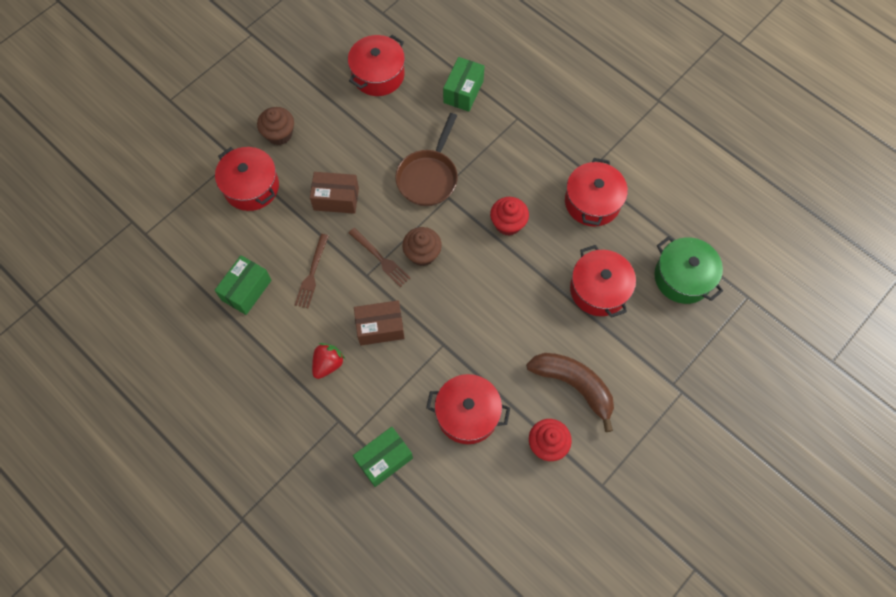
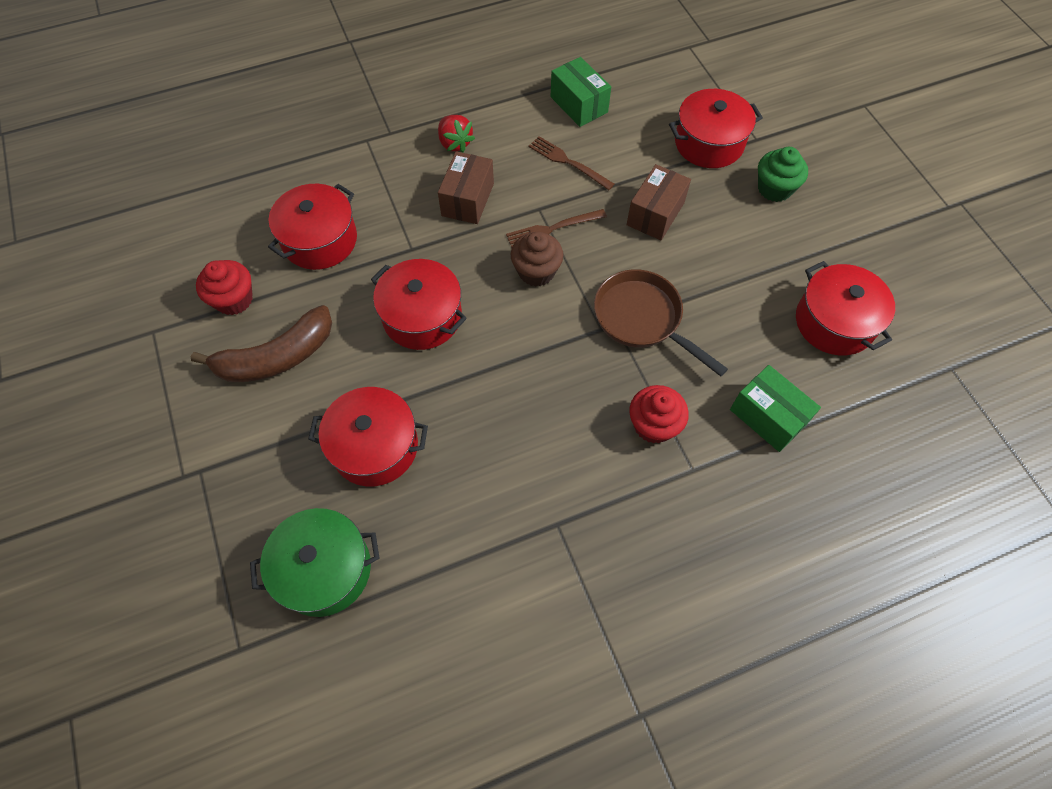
camera: 115 degrees right, 5 degrees down
(279, 134) = (774, 188): brown cupcake -> green cupcake
(384, 459) = (325, 155): green box -> none
(508, 223) = (528, 381): red cupcake -> red cupcake (653, 425)
(592, 202) = (506, 505): red pot -> red pot (422, 317)

